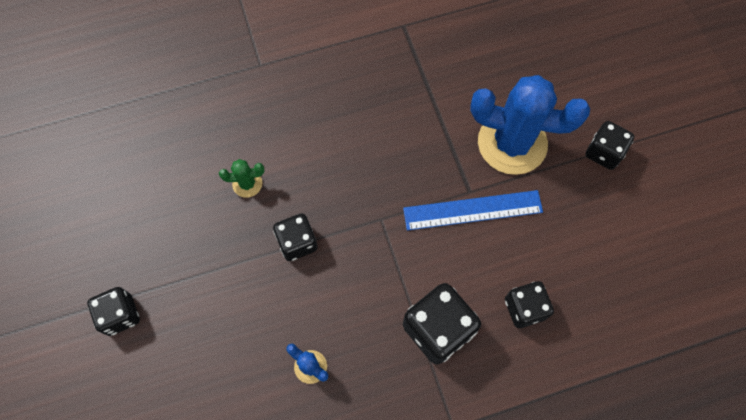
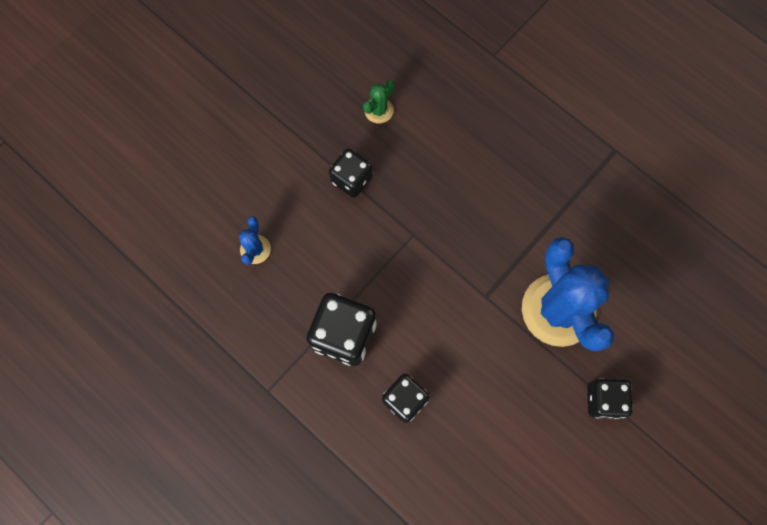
camera: 60 degrees right, 5 degrees up
(120, 315) = (216, 85): black dice -> none
(247, 184) = (378, 110): green cactus -> green cactus turned 75 degrees clockwise
(472, 210) = (469, 308): blue ruler -> none

